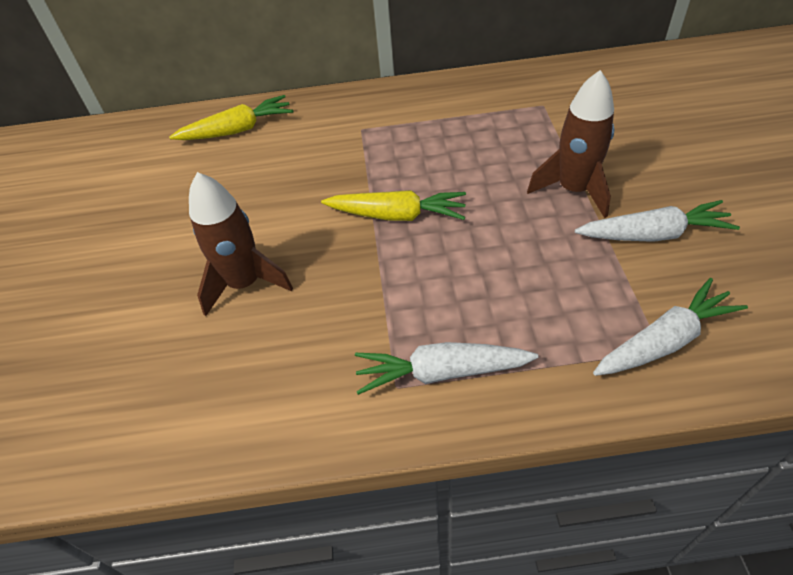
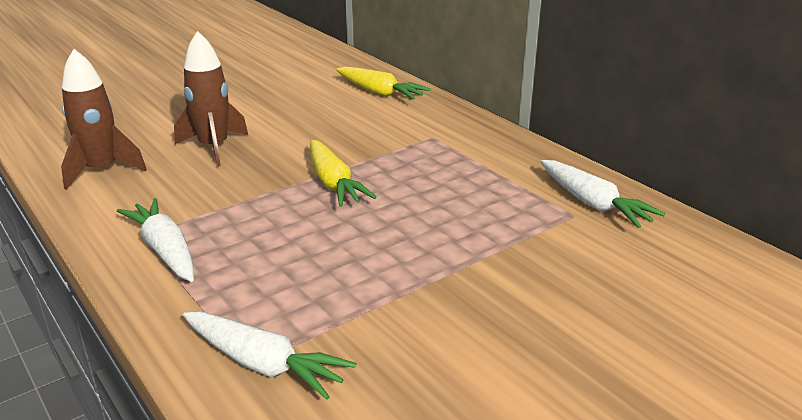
camera: 55 degrees right, 20 degrees down
(573, 190) = (448, 264): brown rocket -> brown rocket (102, 170)
(654, 234) = (420, 329): white carrot -> white carrot (593, 204)

